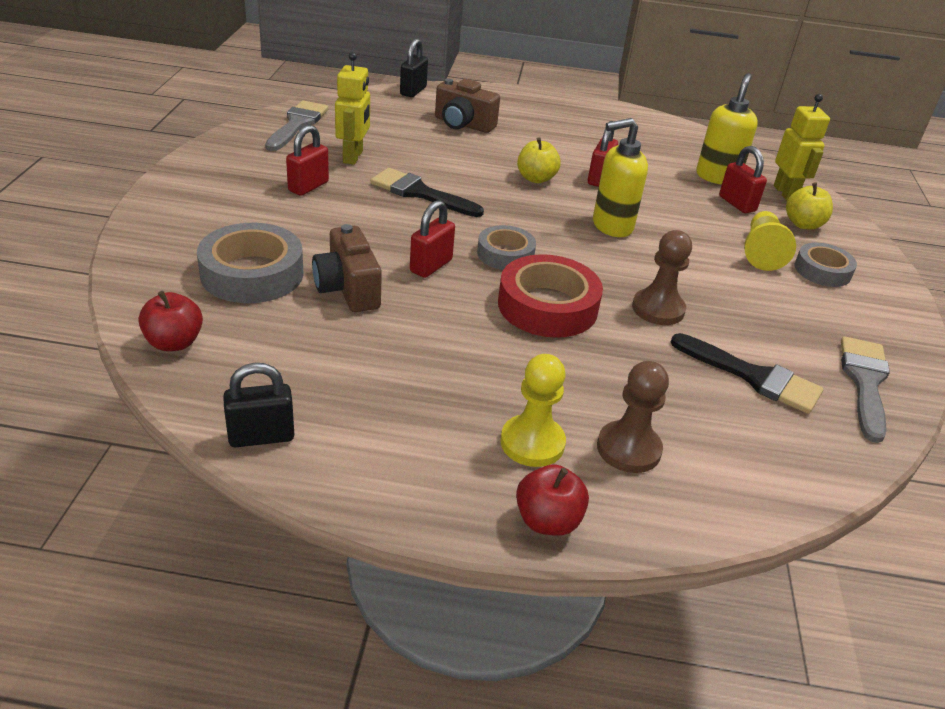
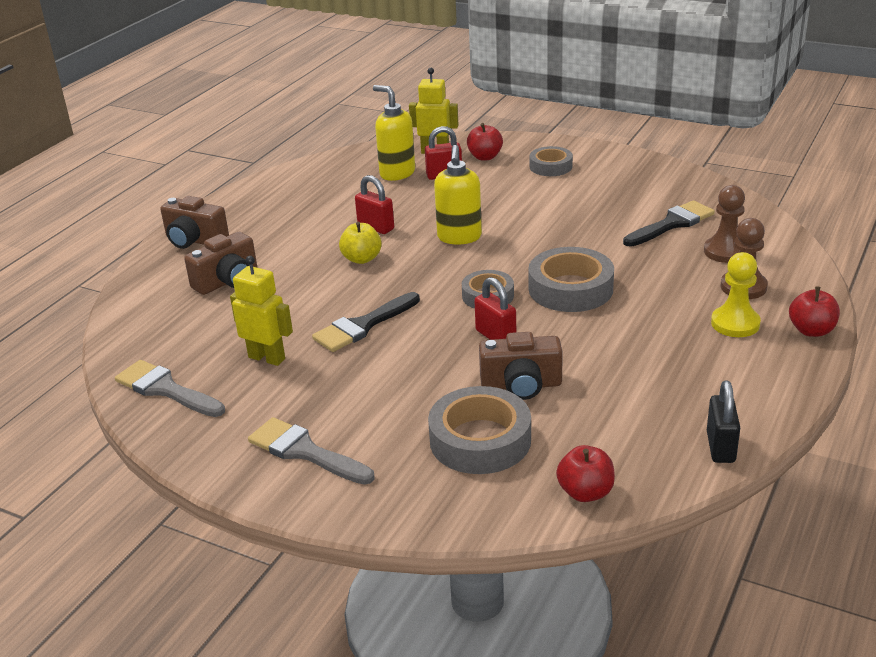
camera: 65 degrees left, 5 degrees down
(308, 186) = (320, 393): red padlock -> none
(413, 91) = (126, 301): black padlock -> none
(520, 102) = (194, 240): none -> brown camera
(547, 306) = (570, 289): red tape -> grey tape
(658, 309) = (585, 242): brown pawn -> brown pawn (725, 251)
(761, 252) = (519, 183): yellow pawn -> none
(803, 224) = (485, 157): yellow apple -> red apple
(865, 382) = (682, 187): grey brush -> grey brush (305, 452)

